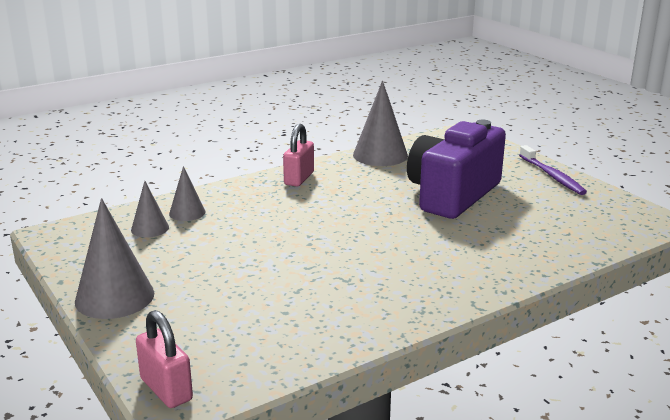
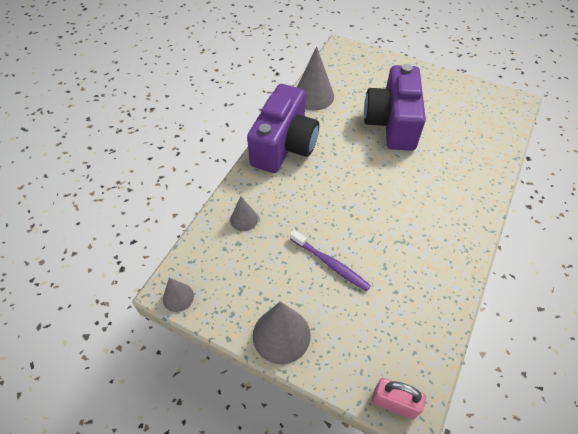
camera: 30 degrees left, 30 degrees up
(150, 228) = (235, 249): grey cone -> grey cone (178, 297)
(299, 178) = (284, 145): pink padlock -> purple camera
(552, 176) = (431, 78): purple toothbrush -> purple toothbrush (330, 264)

